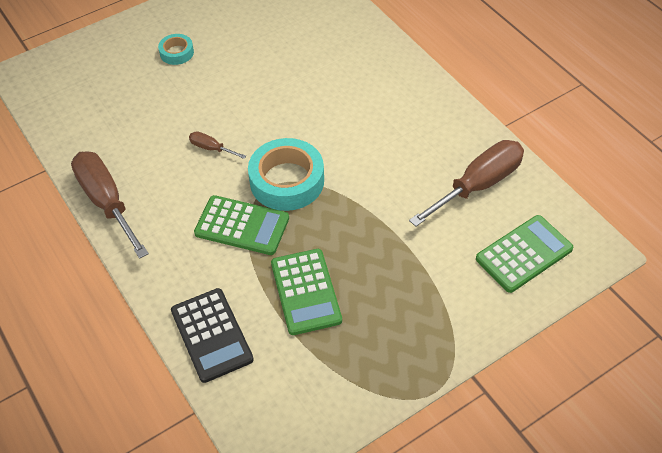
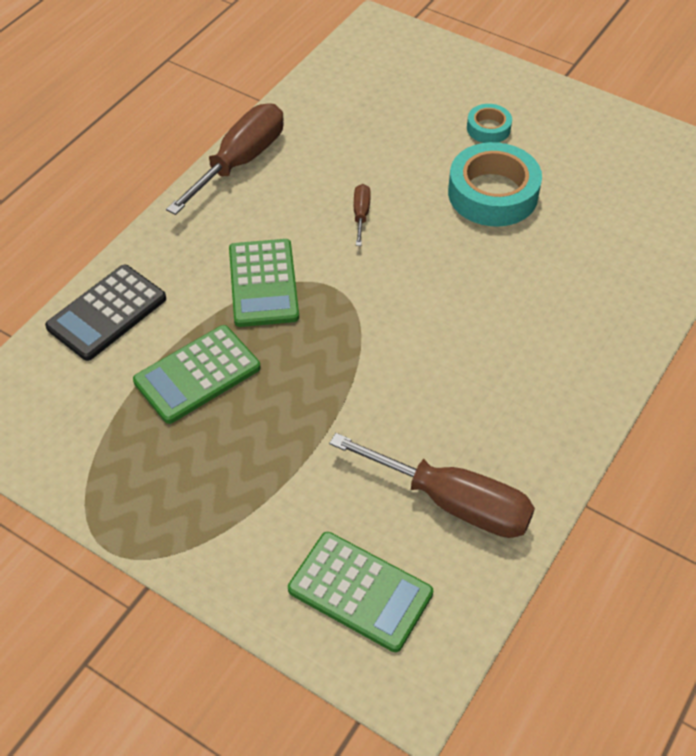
camera: 65 degrees right, 0 degrees up
(287, 181) = (350, 299): turquoise tape -> turquoise tape (493, 193)

